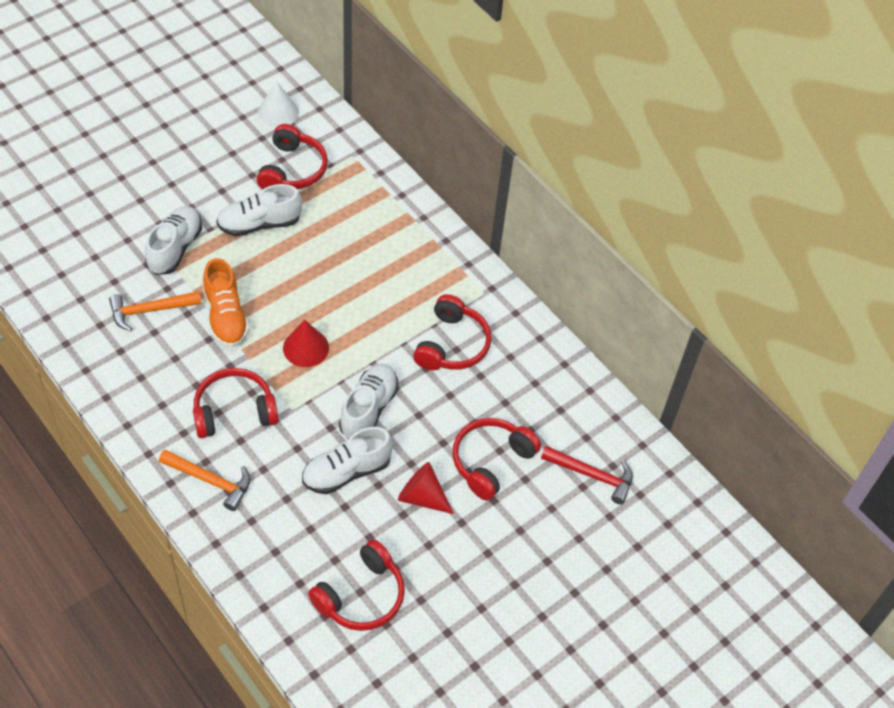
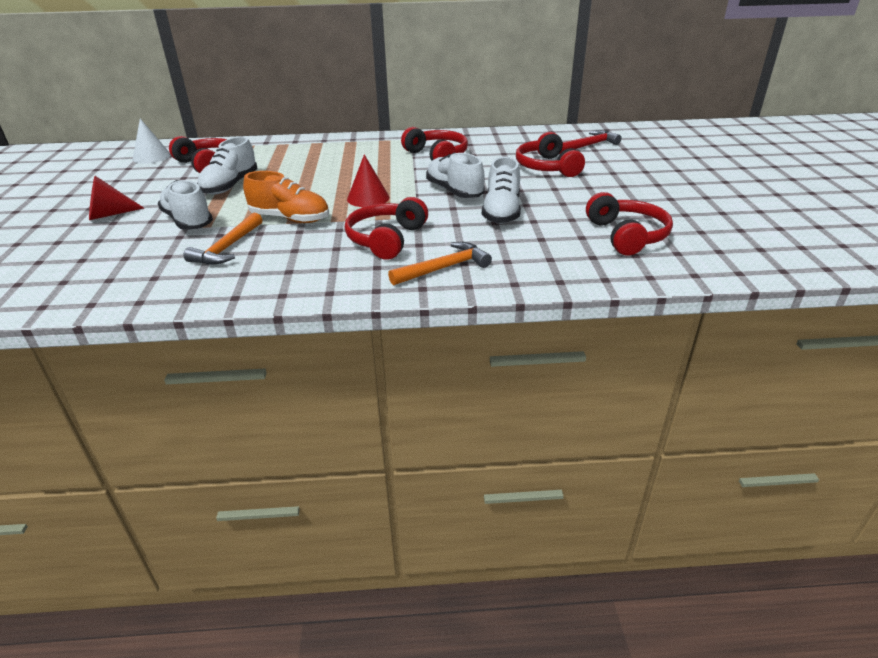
camera: 50 degrees left, 20 degrees down
(422, 497) = (553, 193): red cone -> red cone (109, 214)

